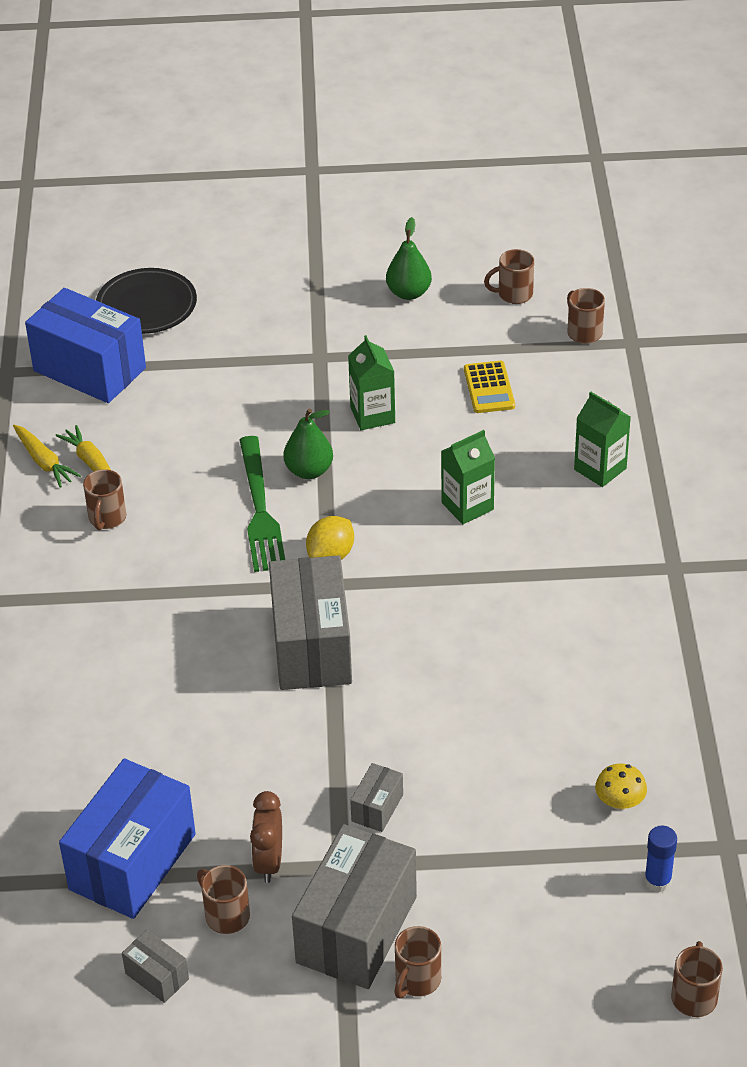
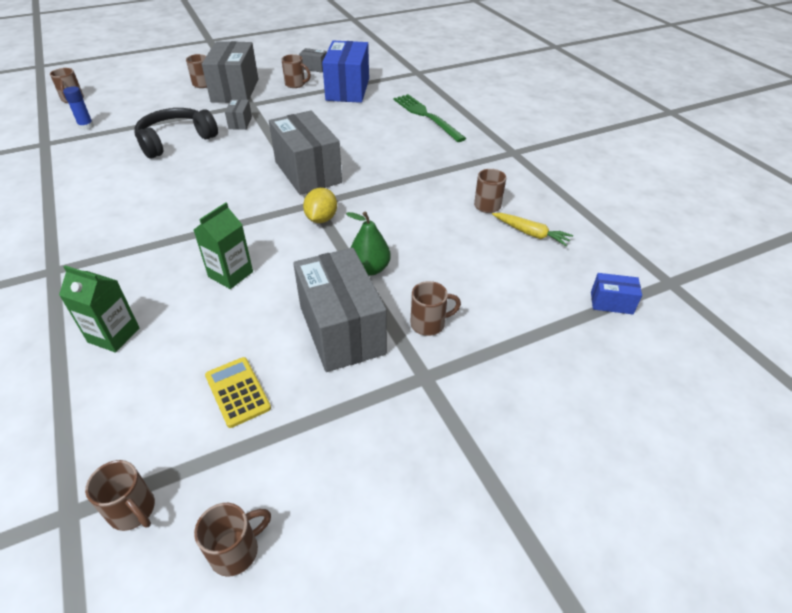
camera: 155 degrees right, 0 degrees up
(44, 462) = (564, 227): yellow carrot -> none
(89, 369) = (611, 303): blue box -> blue box, size x0.45
(147, 306) = (634, 384): black plate -> none
(260, 509) = (389, 234): green fork -> green fork (426, 116)
(269, 862) = (285, 99): brown clock -> none
(285, 398) = (429, 324): none -> brown mug
(372, 415) = (342, 330): green carton -> grey box
(409, 293) = (374, 503): green pear -> none
(499, 787) = (175, 140): none -> black headphones
(619, 802) = (105, 147): yellow mushroom -> none

